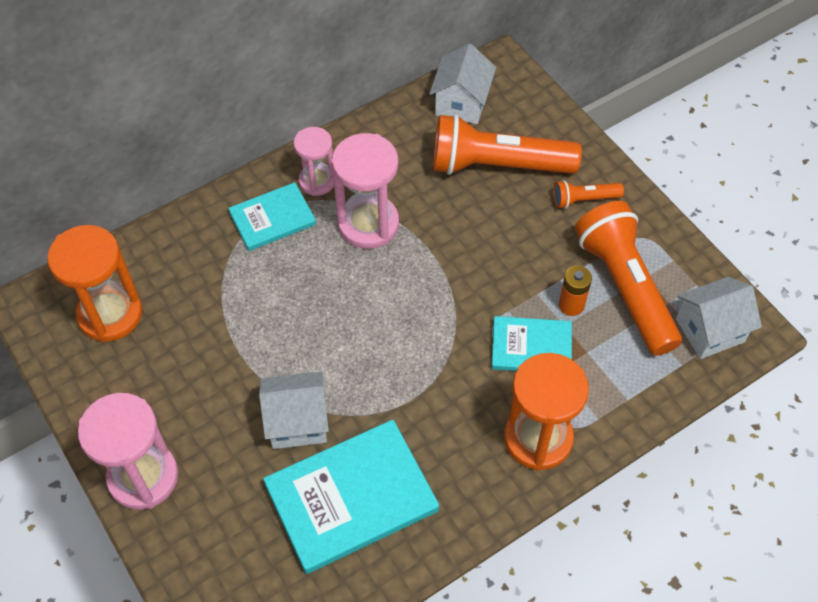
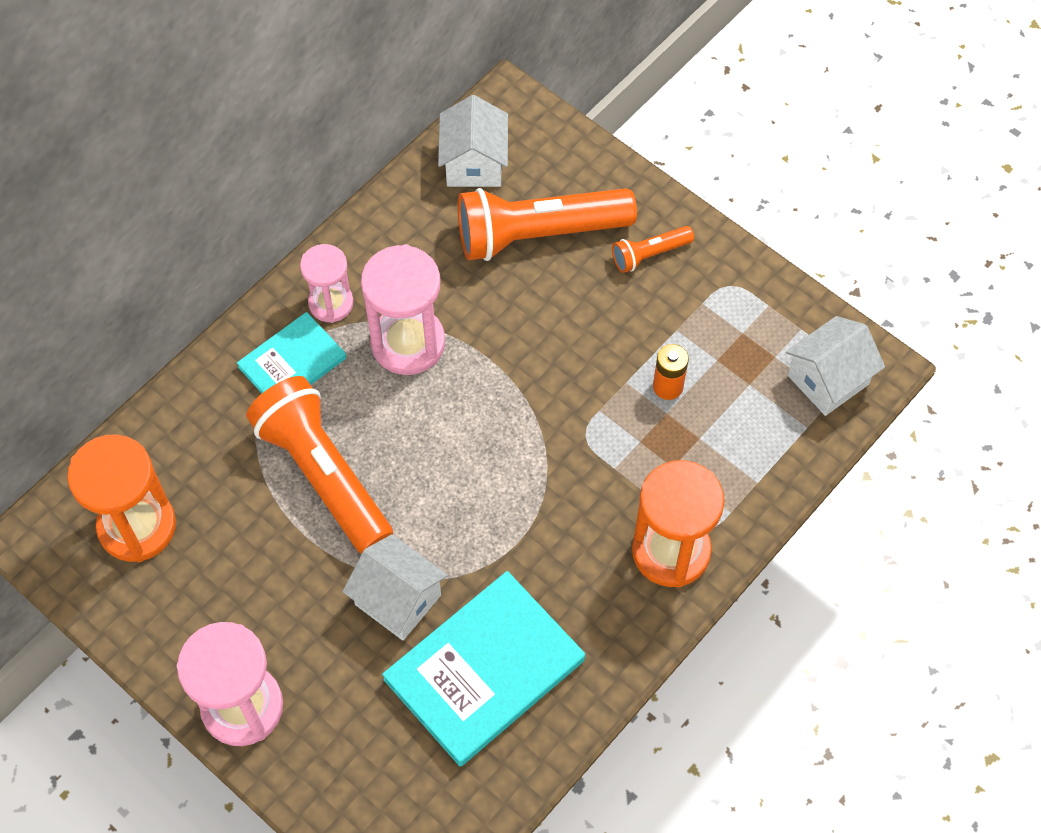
camera: 15 degrees left, 5 degrees up
(297, 422) = (398, 600): white house -> white house turned 60 degrees clockwise
(531, 347) = (636, 447): turquoise book -> none
(625, 288) = (722, 351): orange flashlight -> orange flashlight (323, 475)

